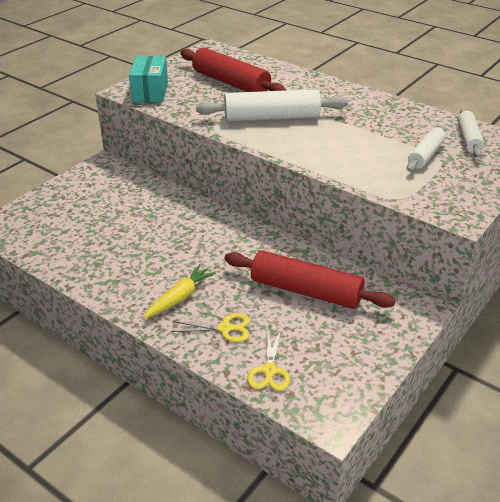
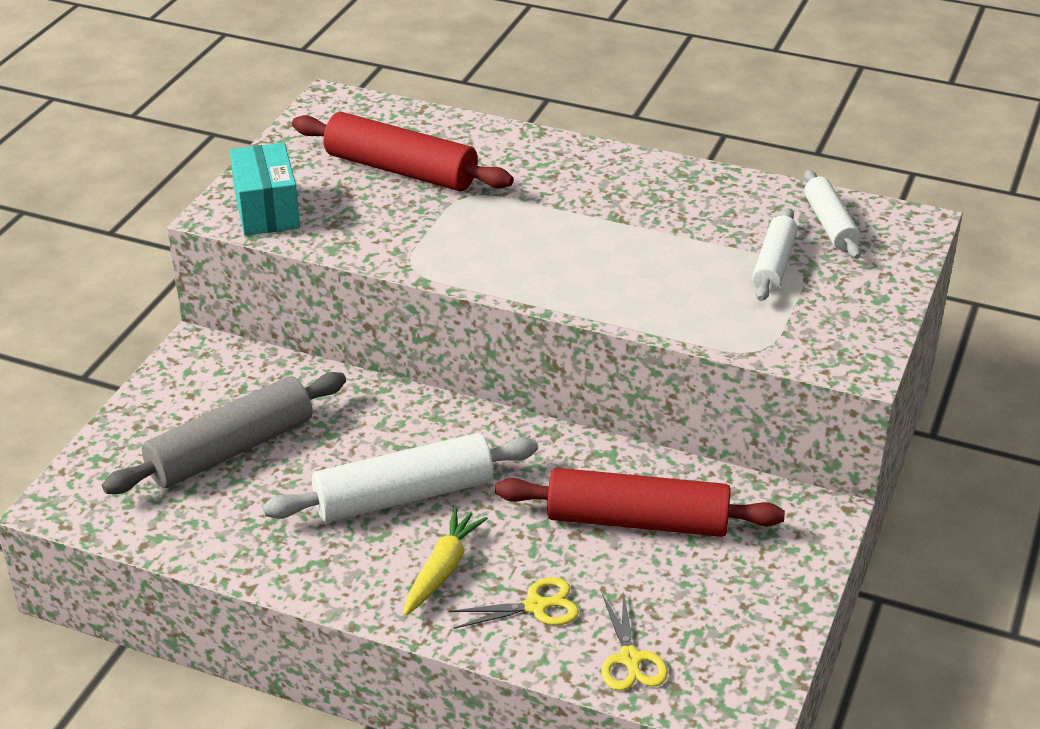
camera: 15 degrees left, 0 degrees up
(96, 214) = (231, 449): none -> grey rolling pin
(271, 117) = (501, 231): white rolling pin -> white rolling pin (404, 496)

